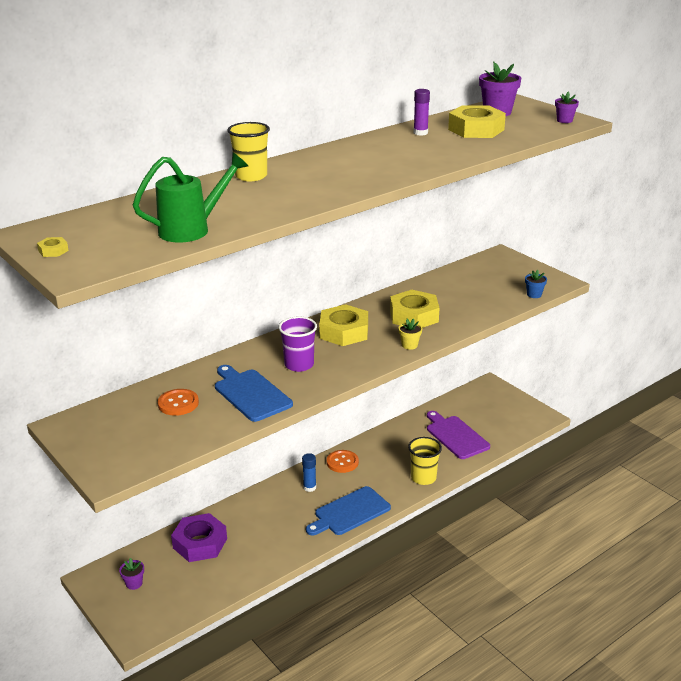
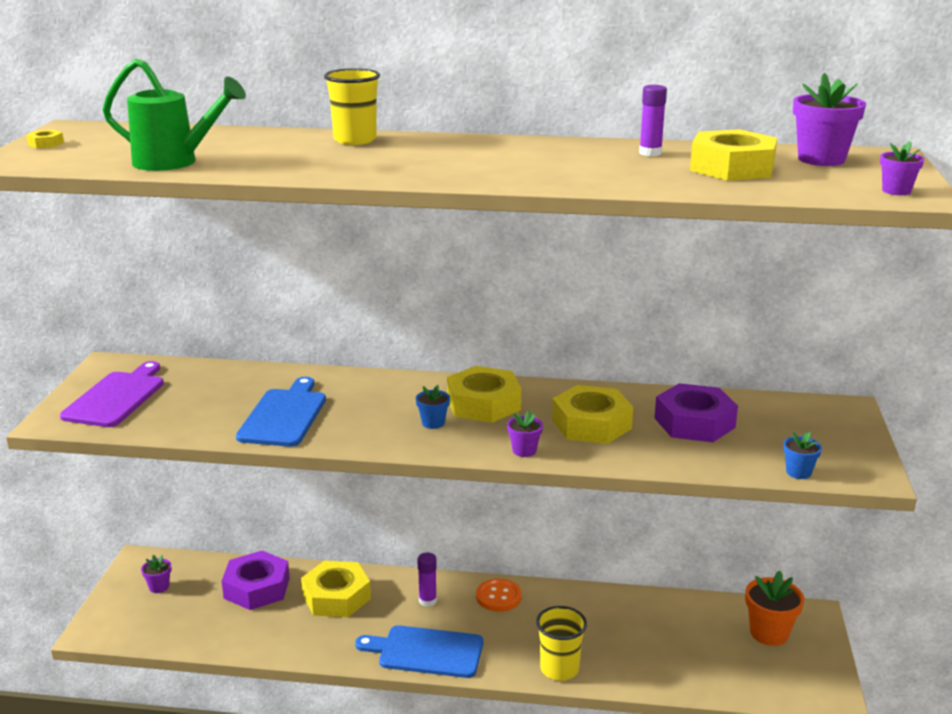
camera: 45 degrees right, 5 degrees down
(178, 403) = (215, 392): orange button -> none
(256, 517) = (336, 597): none -> yellow nut
(299, 365) = (377, 412): purple cup -> none
(309, 487) = (427, 601): blue glue stick -> purple glue stick
(339, 355) = (433, 423): none -> blue flower pot
(409, 345) = (524, 450): yellow flower pot -> purple flower pot
(455, 292) = (694, 423): none -> purple nut
(455, 436) = (671, 647): purple cutting board -> purple cutting board (116, 397)
(484, 404) = (769, 633): none -> orange flower pot

